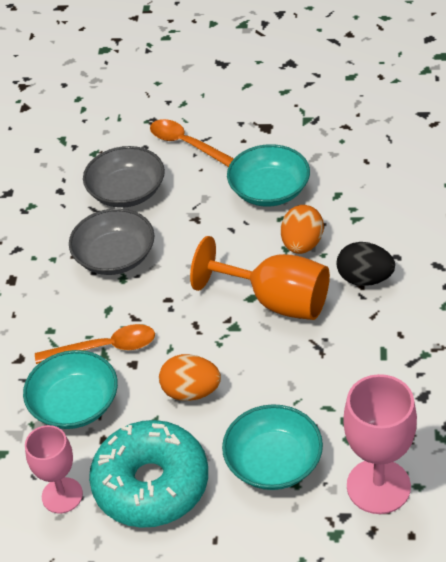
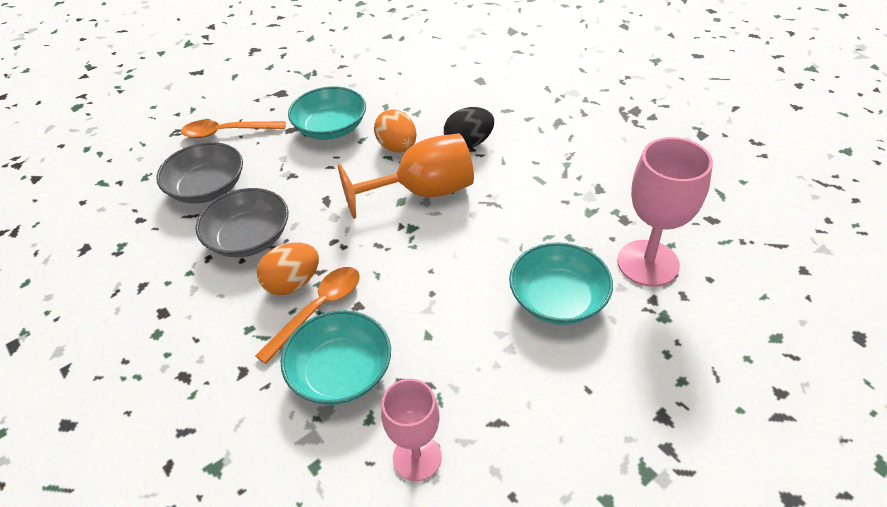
camera: 45 degrees left, 0 degrees up
(151, 484) = (485, 386): turquoise donut -> none
(191, 392) = (433, 293): orange egg -> orange egg (293, 283)

